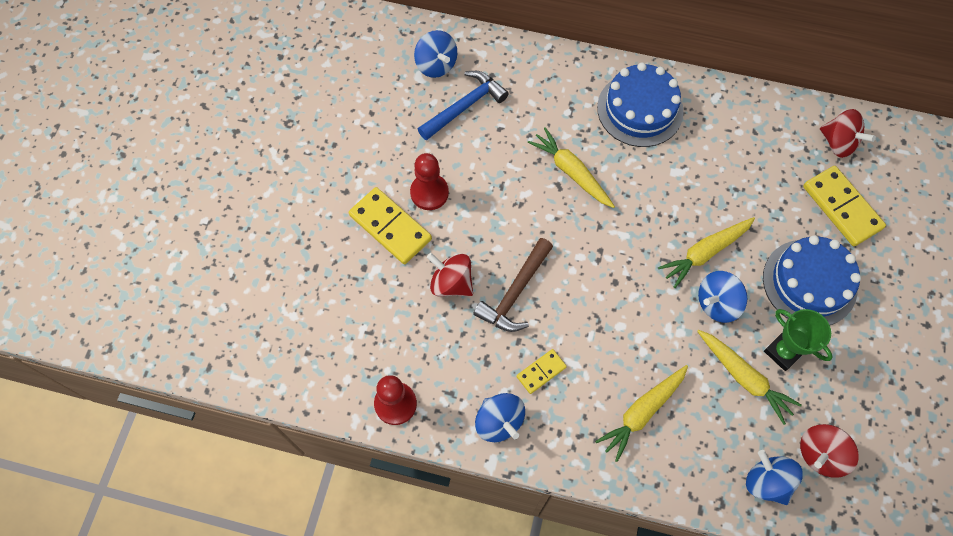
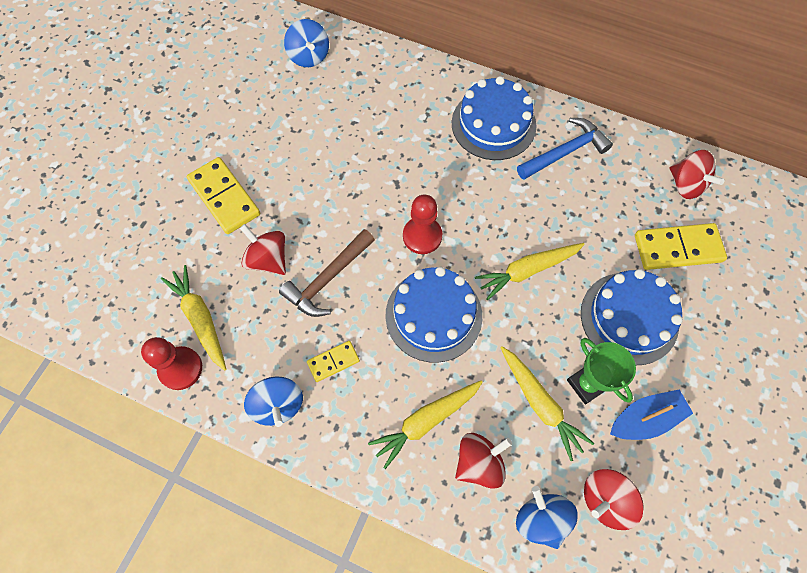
camera: 10 degrees right, 0 degrees up
(429, 193) = (270, 171): red pawn -> red pawn (422, 236)
(465, 106) = (325, 97): blue hammer -> blue hammer (565, 152)
(571, 172) = (412, 172): yellow carrot -> yellow carrot (200, 319)
(625, 311) = (433, 315): none -> blue cake
(700, 441) = (479, 463): none -> red spinning top
(717, 303) = (528, 323): blue spinning top -> none
(842, 207) = (677, 248): yellow domino -> yellow domino turned 75 degrees counterclockwise
(842, 374) = (645, 419): none -> blue boat

